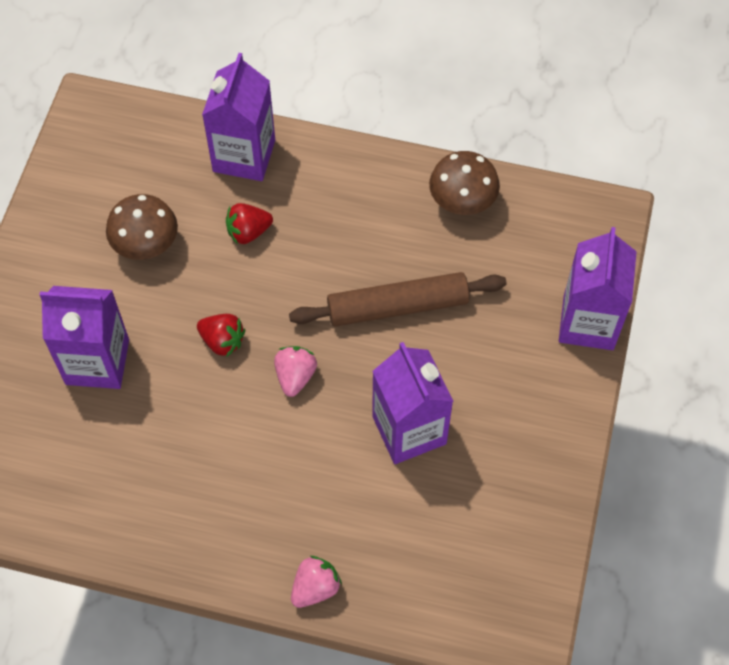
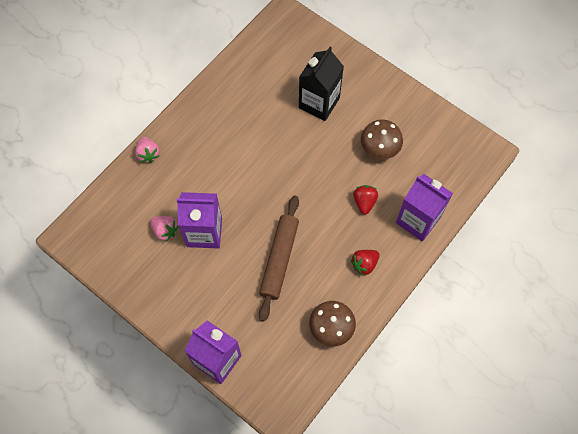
camera: 115 degrees right, 5 degrees up
(97, 362) = (319, 103): purple carton -> black carton
(222, 341) = (302, 164): red strawberry -> red strawberry (364, 264)
(295, 376) = (263, 190): pink strawberry -> pink strawberry (165, 231)

